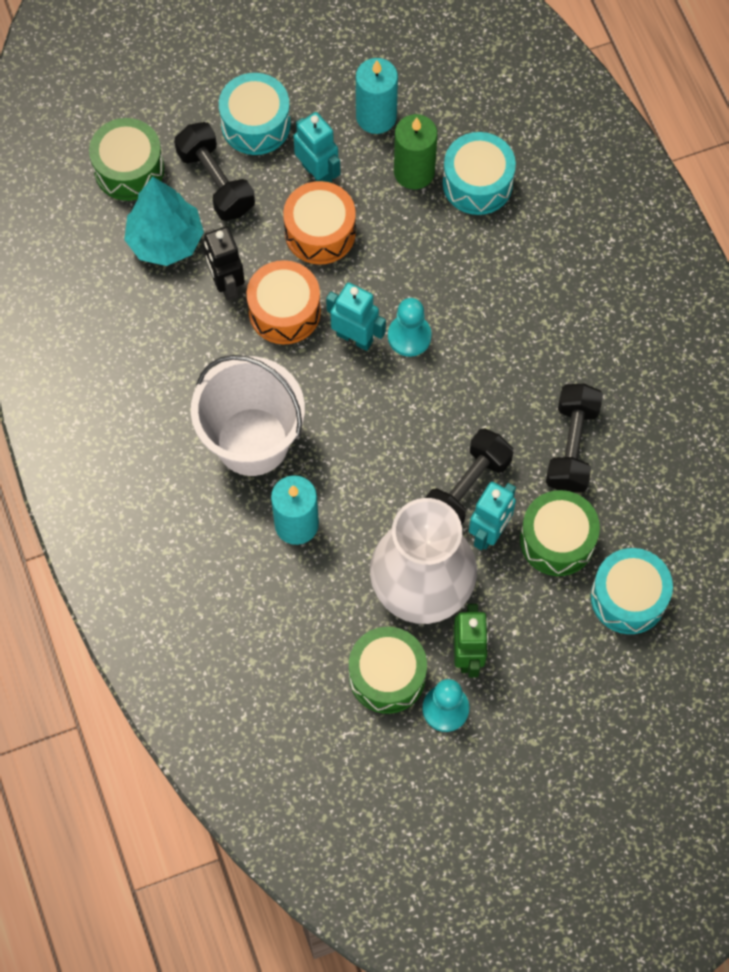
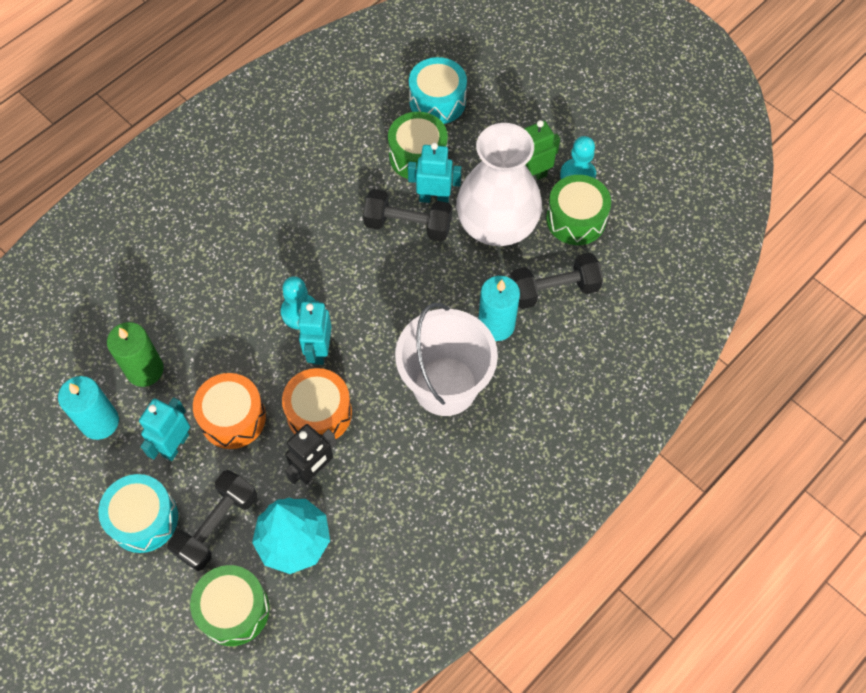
camera: 115 degrees left, 5 degrees down
(477, 183) = (138, 318): turquoise drum -> none
(572, 446) = (341, 172): black dumbbell -> black dumbbell (553, 290)

